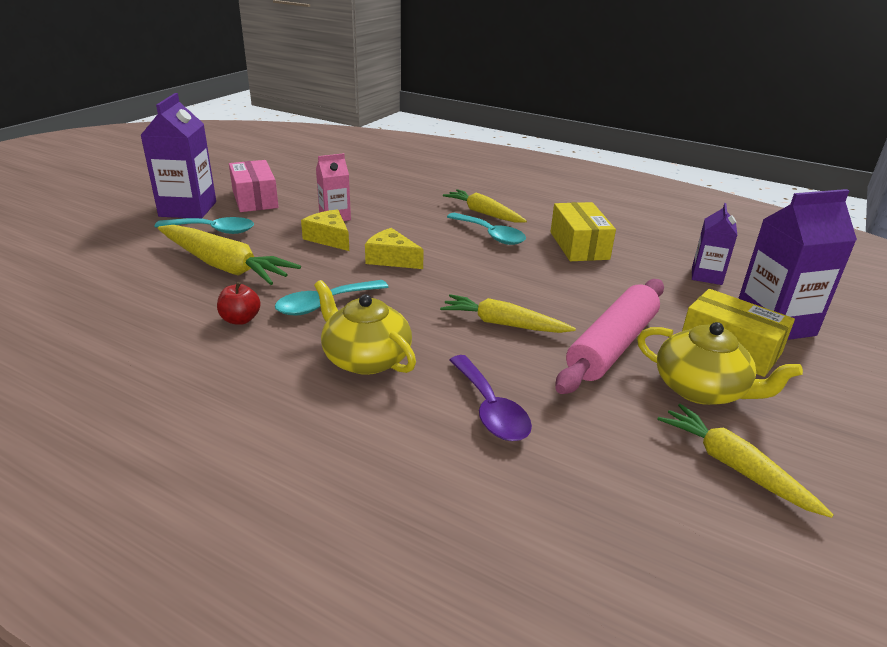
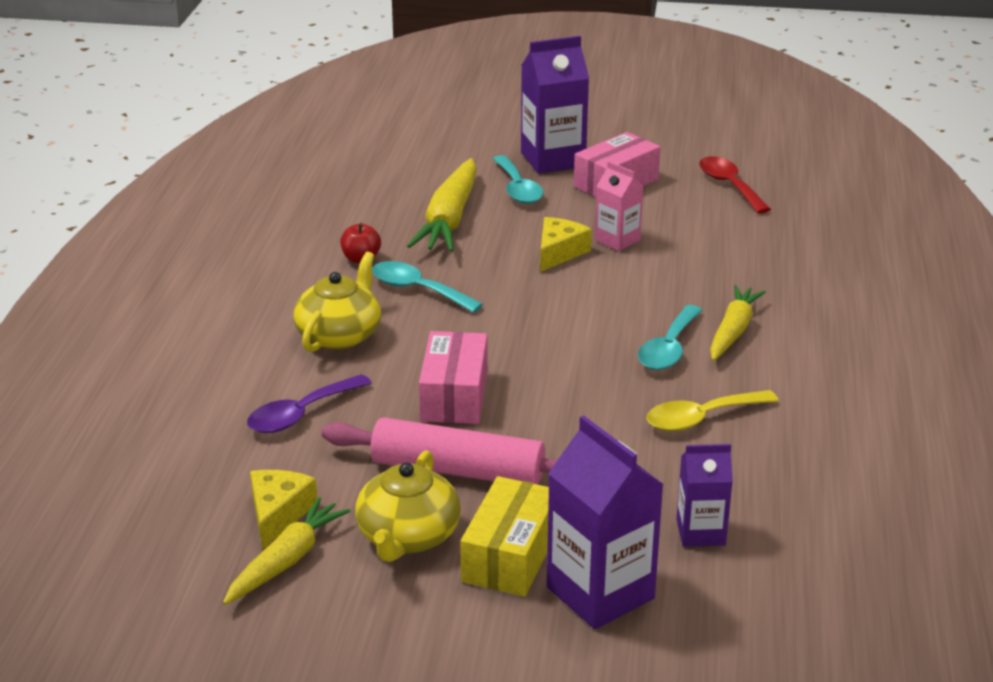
camera: 70 degrees right, 0 degrees up
(305, 172) = (729, 185): none -> red spoon
(391, 259) = (543, 300): yellow cheese -> yellow cheese (278, 514)
(503, 324) = (454, 395): yellow carrot -> pink box
(579, 245) = (701, 418): yellow box -> yellow spoon

